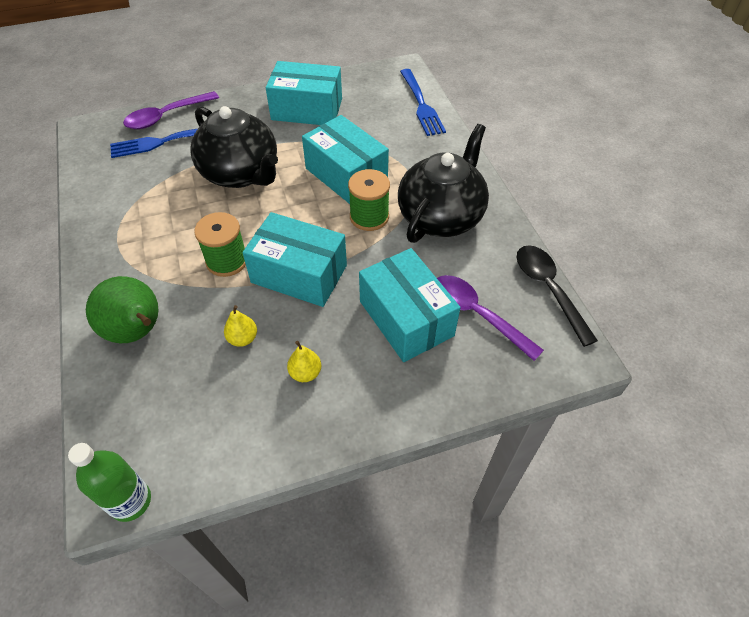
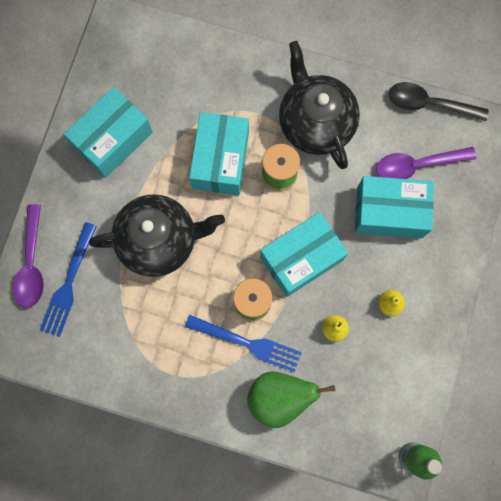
camera: 55 degrees left, 25 degrees up
(346, 174) = (220, 160): turquoise box -> turquoise box turned 75 degrees counterclockwise
(421, 104) = (177, 43): blue fork -> blue fork (247, 343)

